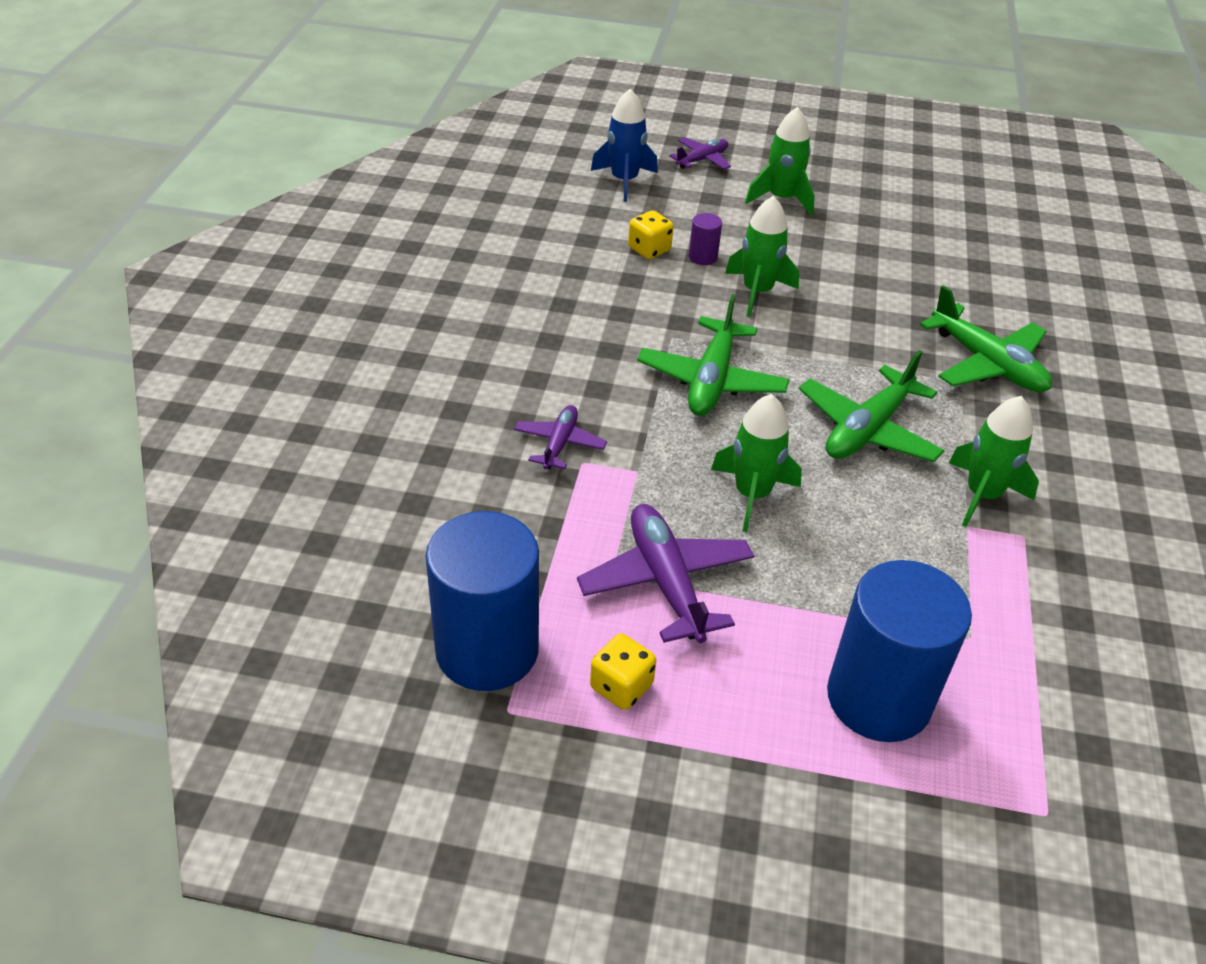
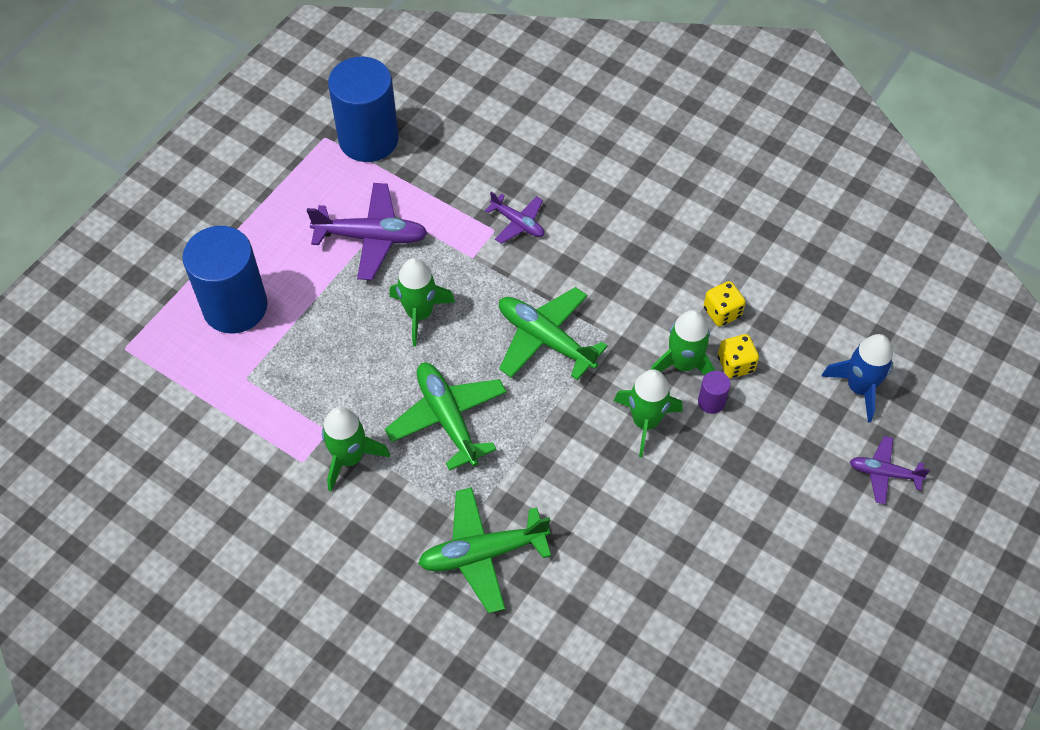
camera: 115 degrees right, 15 degrees up
(621, 686) = (311, 190): yellow dice -> yellow dice (722, 312)
(702, 160) = (884, 473): purple plane -> purple plane turned 120 degrees clockwise
(781, 199) = (790, 514): green rocket -> green rocket (683, 364)

